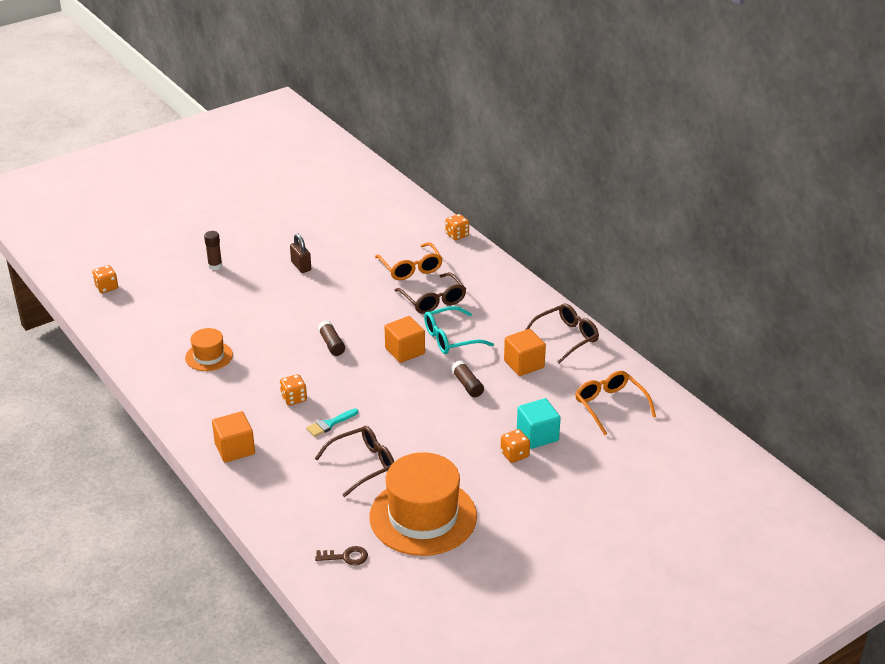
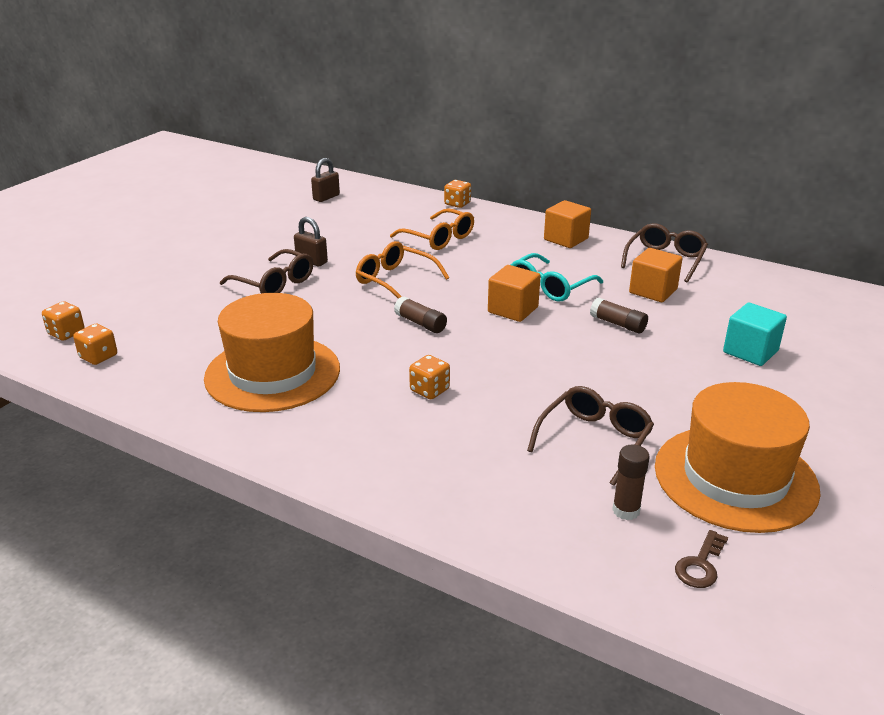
camera: 25 degrees left, 5 degrees down
(209, 356) = (272, 373): orange hat -> orange hat, size x1.98
(215, 266) = (203, 282): brown glue stick -> brown glue stick (626, 510)
(235, 449) = (405, 472): orange cube -> orange cube (566, 239)
(329, 424) = (503, 406): turquoise brush -> none
(346, 557) = (700, 565): brown key -> brown key turned 150 degrees clockwise
(360, 201) = (326, 197): none -> brown padlock
(433, 300) = (493, 259): brown glasses -> brown glasses (274, 283)
(514, 454) = (751, 377): orange dice -> orange dice (98, 357)
(610, 406) = (784, 305): orange glasses -> orange glasses (395, 280)

